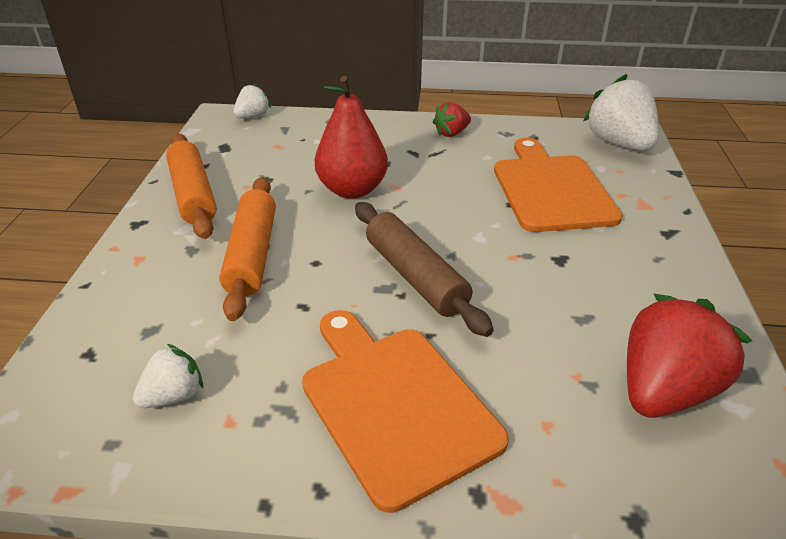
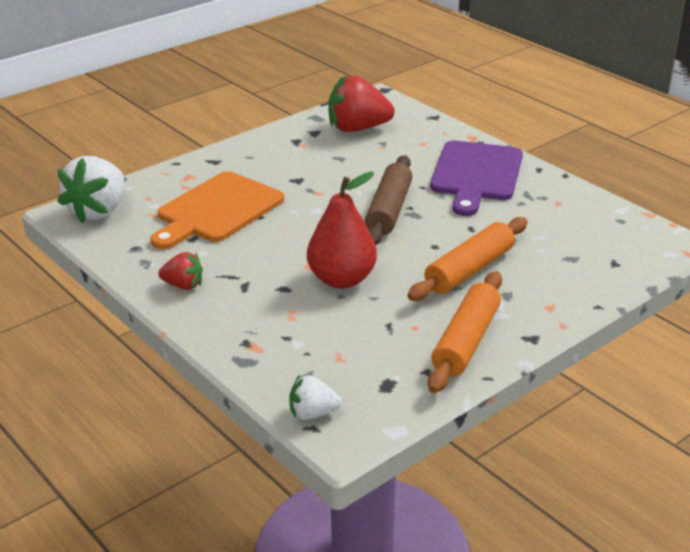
camera: 135 degrees left, 5 degrees down
(174, 395) = (578, 223): white strawberry -> none
(395, 404) = (476, 174): orange cutting board -> purple cutting board

